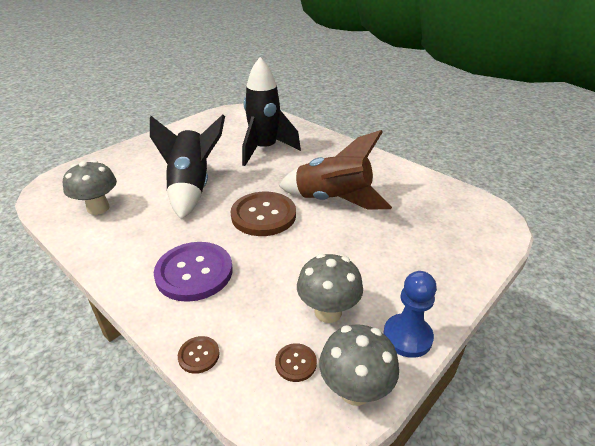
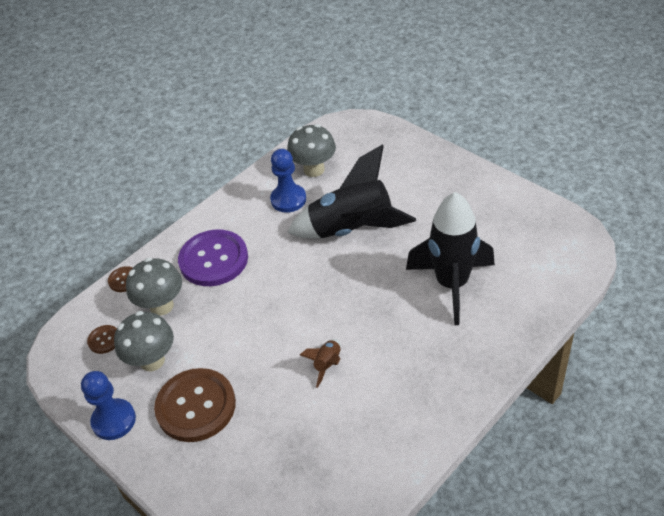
camera: 95 degrees right, 10 degrees up
(131, 223) = (288, 199): none -> blue pawn
(263, 215) = (299, 299): brown button -> brown button (196, 406)
(333, 201) = (327, 365): brown rocket -> brown rocket, size x0.41
(355, 390) = (73, 378): grey mushroom -> grey mushroom (161, 306)

